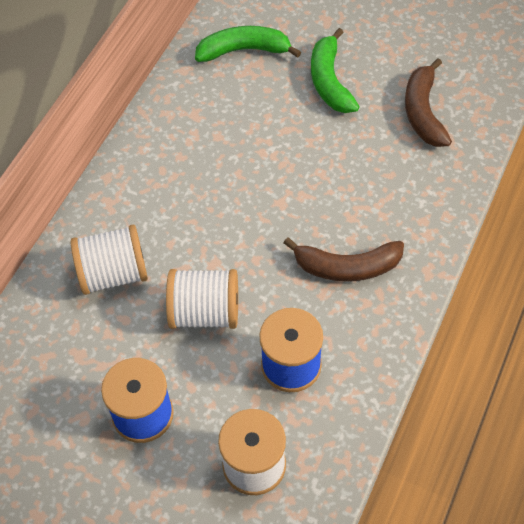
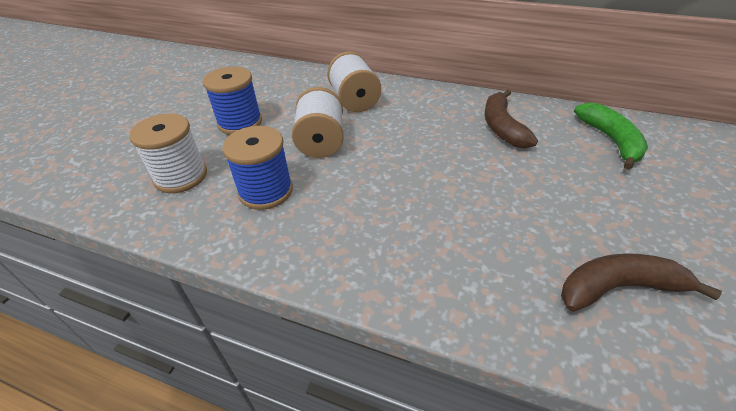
camera: 85 degrees right, 15 degrees down
(330, 81) = (611, 200): green banana -> none
(347, 267) = (371, 223): brown banana -> brown banana (502, 127)

